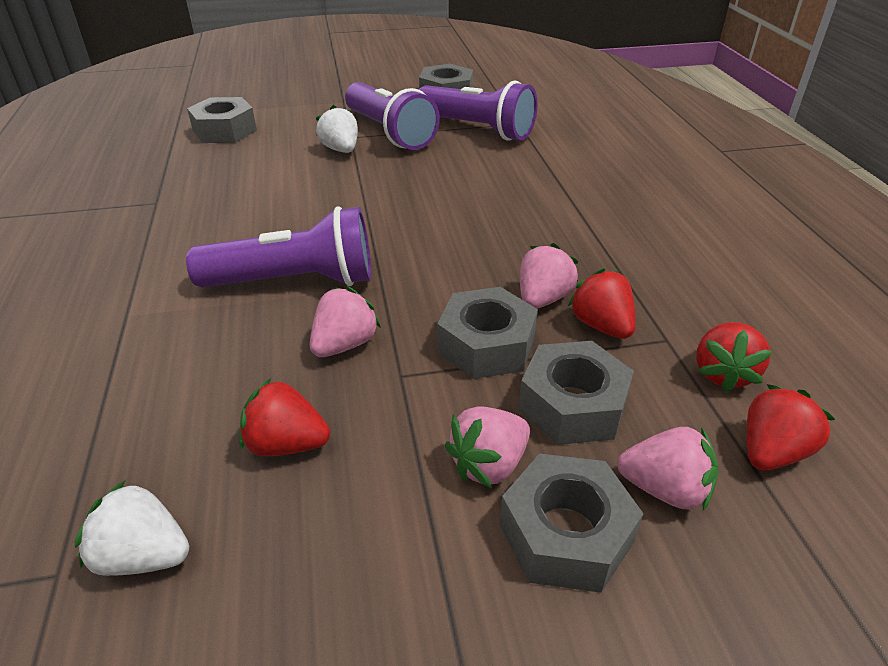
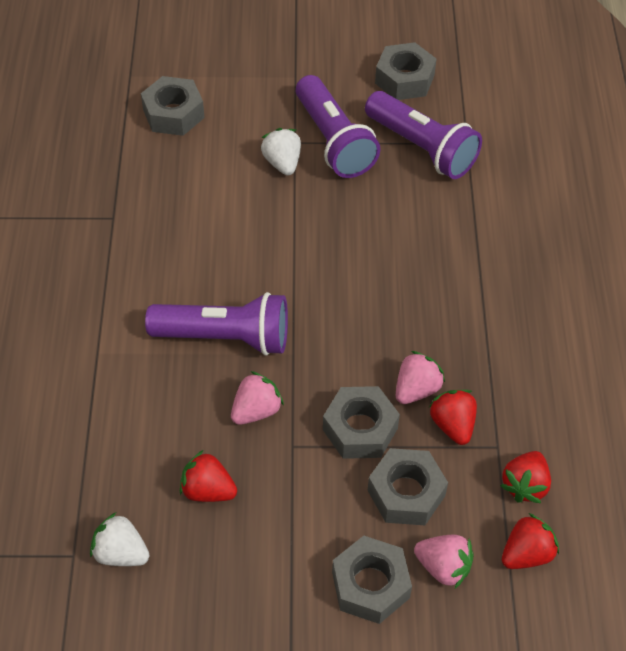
camera: 10 degrees right, 15 degrees up
(489, 464) = (336, 529): pink strawberry -> none

